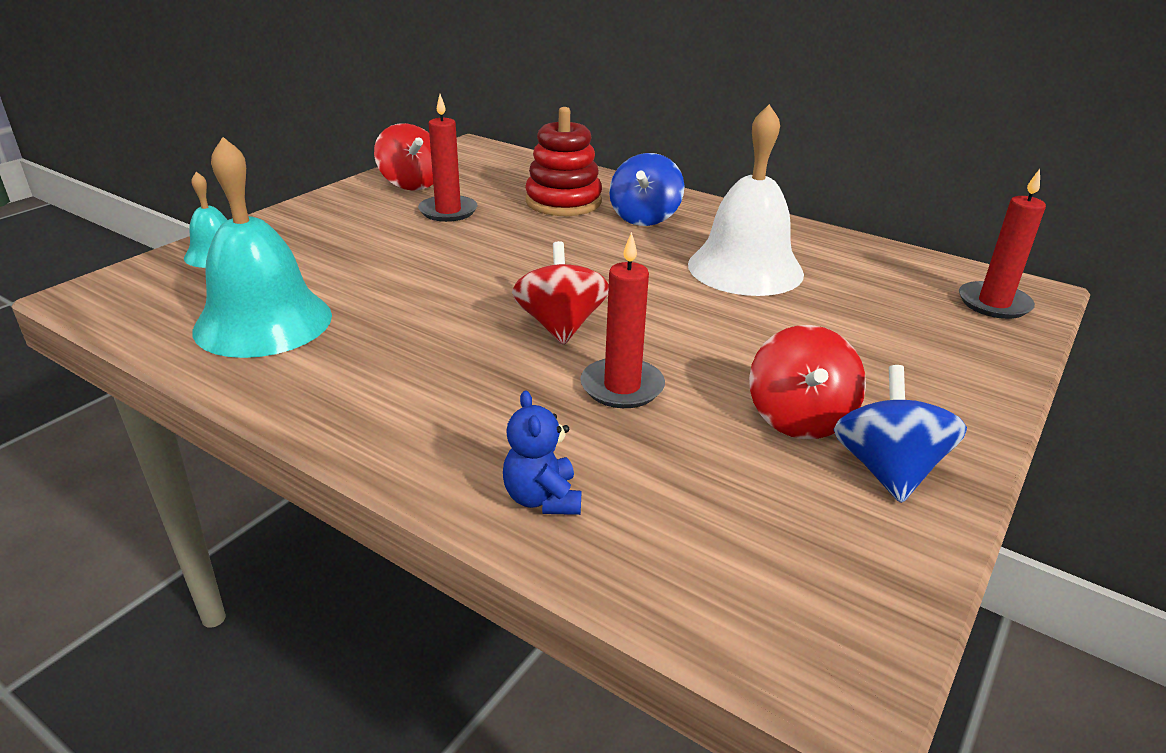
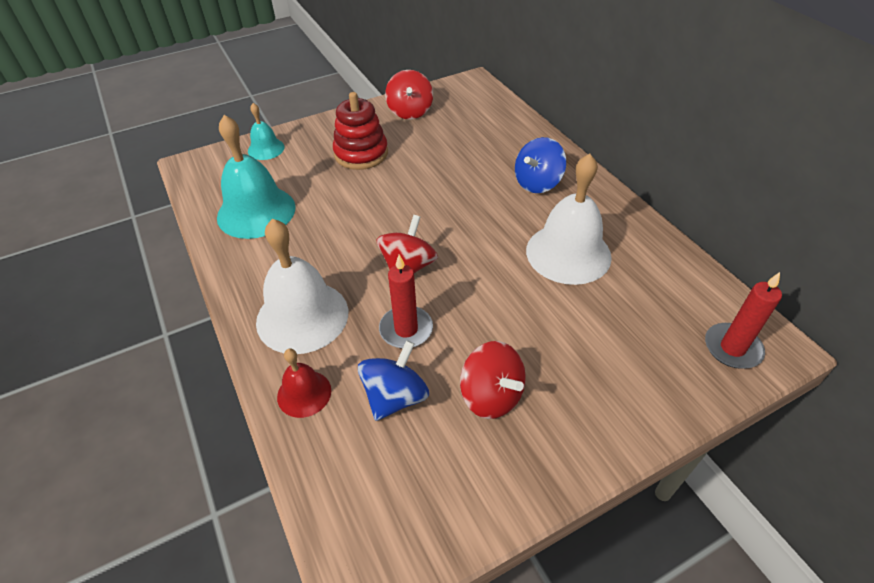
camera: 30 degrees right, 15 degrees up
(448, 211) = (414, 144): red candle -> none
(454, 415) = (302, 316): none -> white bell
(542, 498) = (304, 393): blue teddy bear -> red bell
(563, 202) = (494, 153): red stacking toy -> red stacking toy (361, 154)
(799, 418) = (491, 396): red spinning top -> red spinning top turned 75 degrees counterclockwise
(887, 470) = (510, 458): blue spinning top -> blue spinning top (395, 397)

